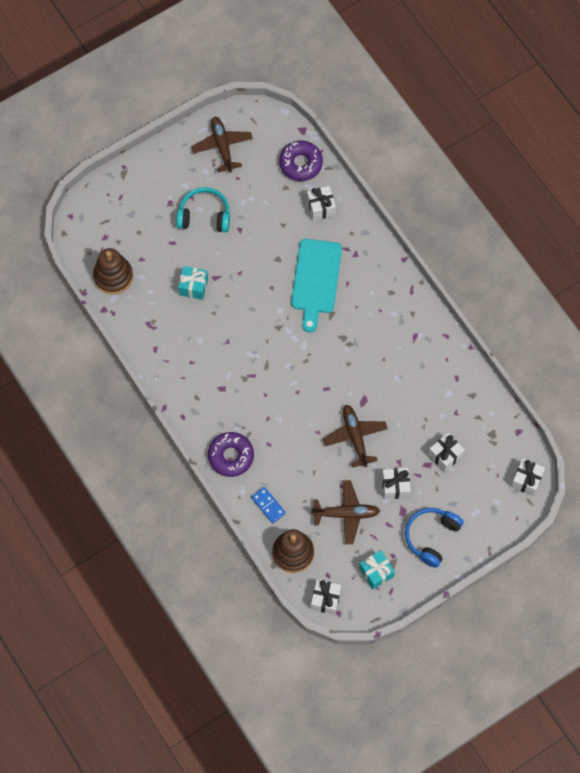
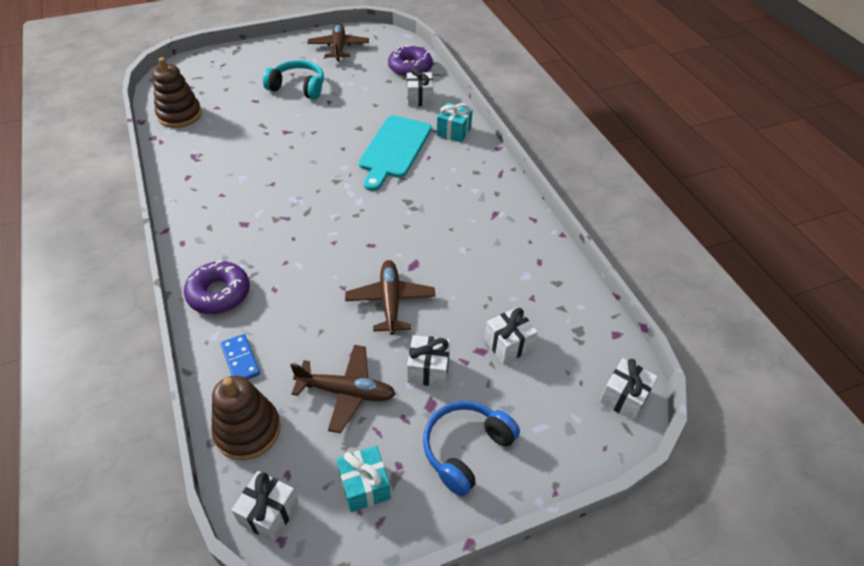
camera: 10 degrees right, 20 degrees down
(193, 287) = (258, 135): turquoise gift -> turquoise gift (453, 132)

